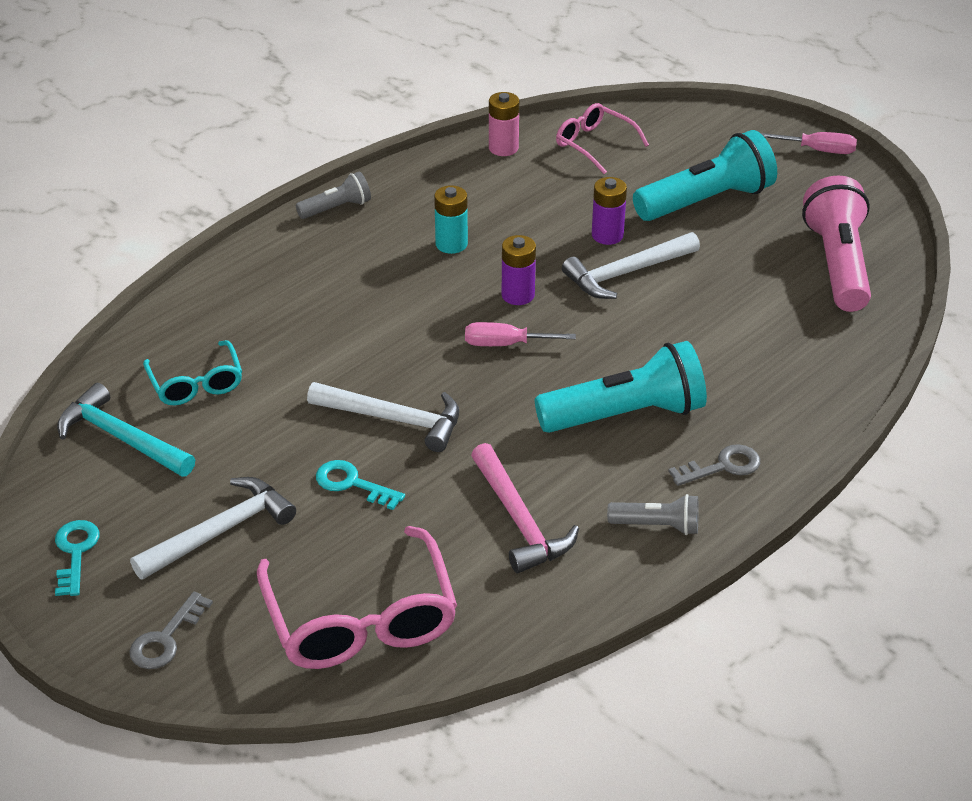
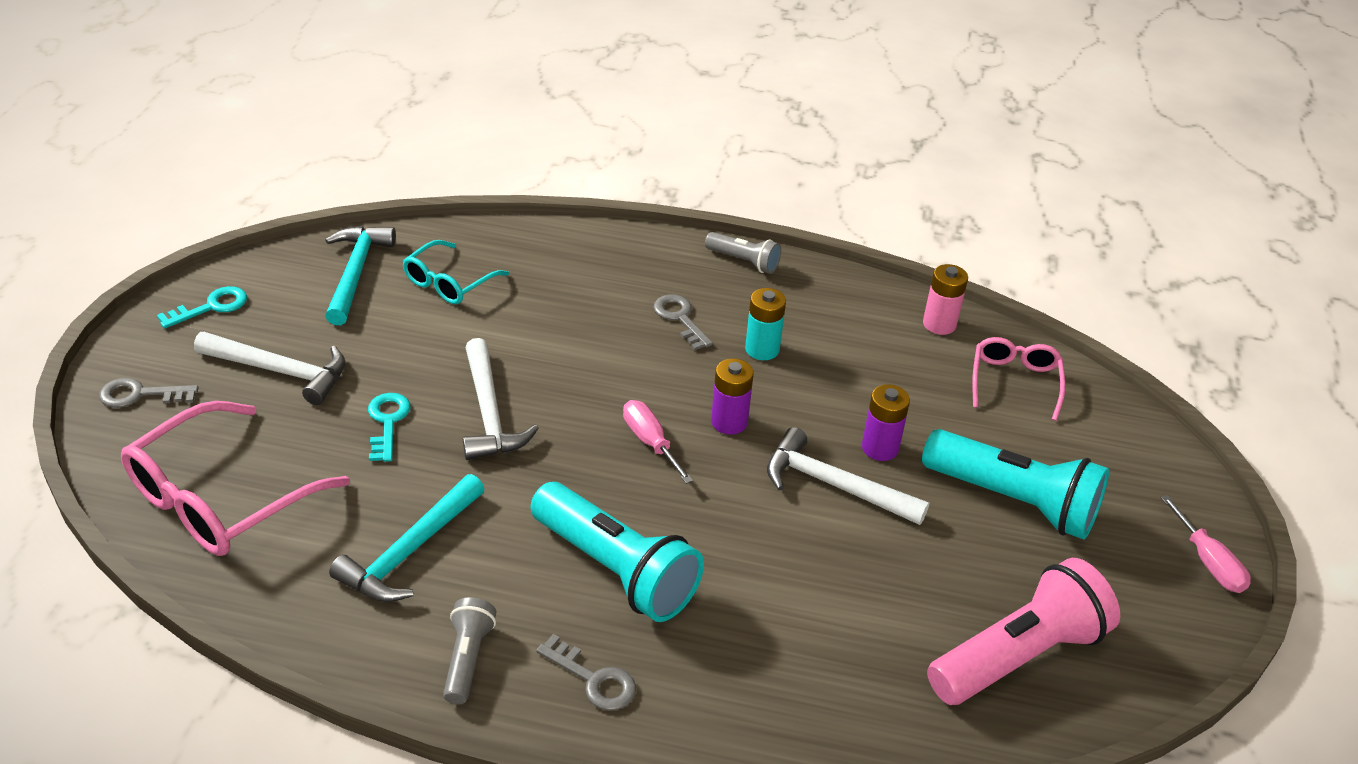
camera: 55 degrees right, 0 degrees up
(374, 271) = (680, 318): none -> grey key
(519, 521) = (409, 551): pink hammer -> turquoise hammer
(657, 526) = (467, 659): grey flashlight -> grey flashlight turned 150 degrees counterclockwise

